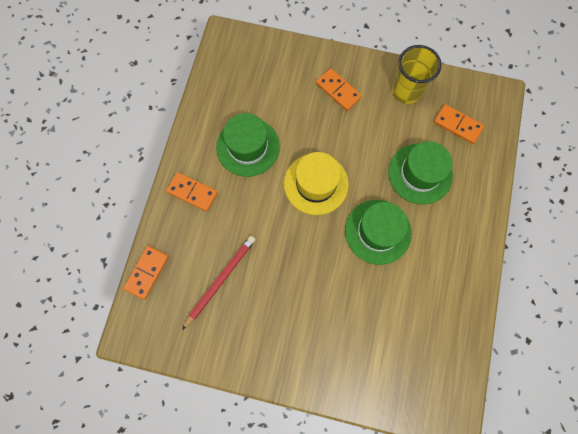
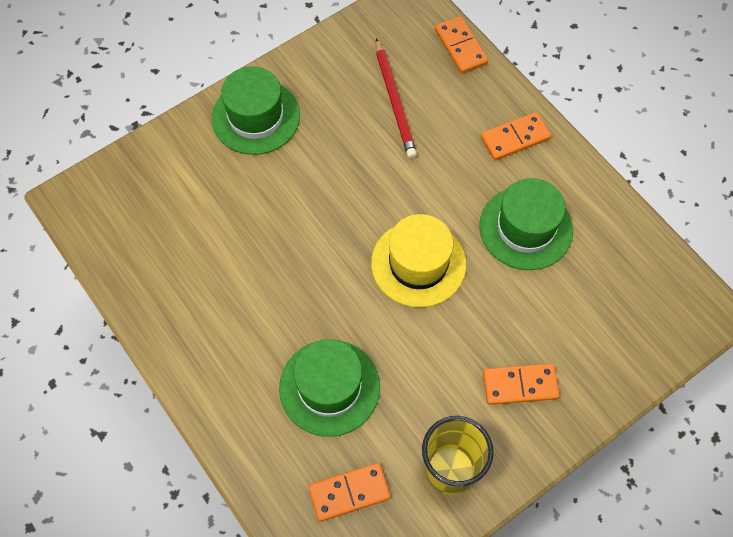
camera: 130 degrees right, 10 degrees down
(378, 231) = (306, 283): green hat -> green hat (256, 117)

